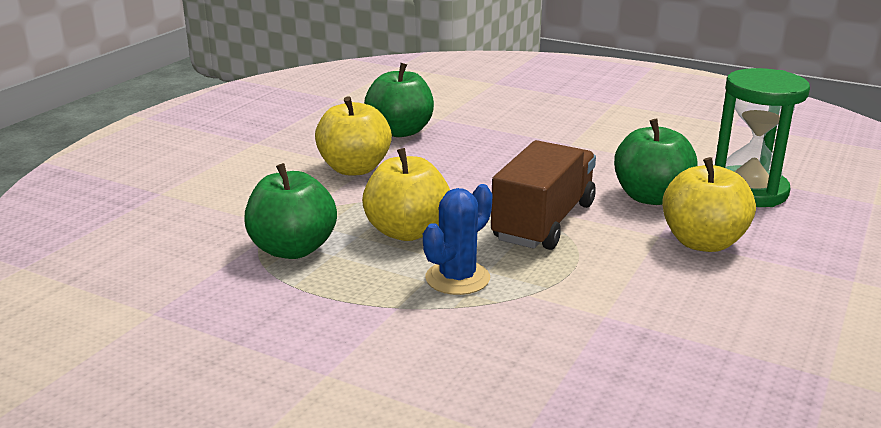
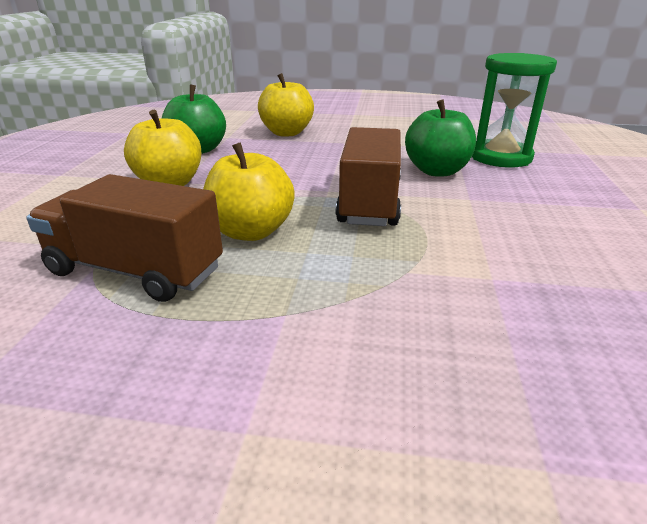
camera: 20 degrees left, 5 degrees up
(293, 249) = (135, 271): green apple -> brown truck
(457, 278) = (329, 269): blue cactus -> none
(703, 242) = (507, 198): yellow apple -> yellow apple (286, 133)

